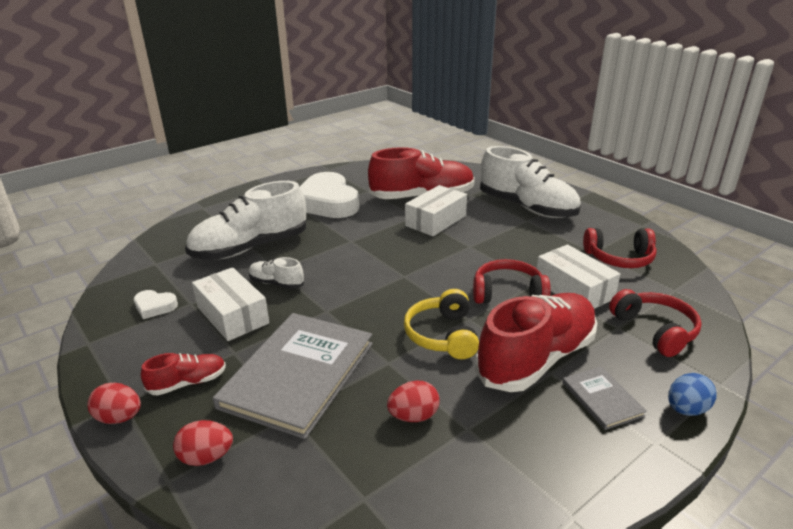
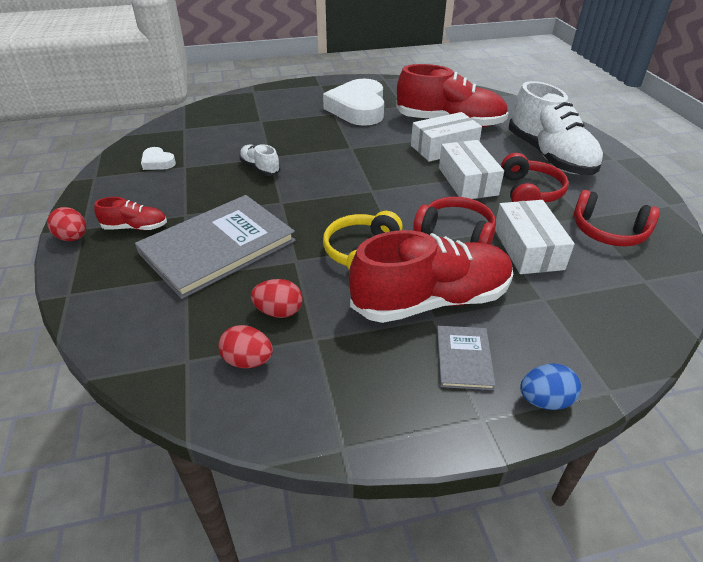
camera: 25 degrees right, 10 degrees up
(206, 457) = (105, 287): red egg -> red egg (248, 361)
(232, 315) = (207, 185): white box -> white box (467, 181)
(250, 248) = (263, 133): white shoe -> none
(654, 330) = (581, 314): red headphones -> red headphones (529, 192)

